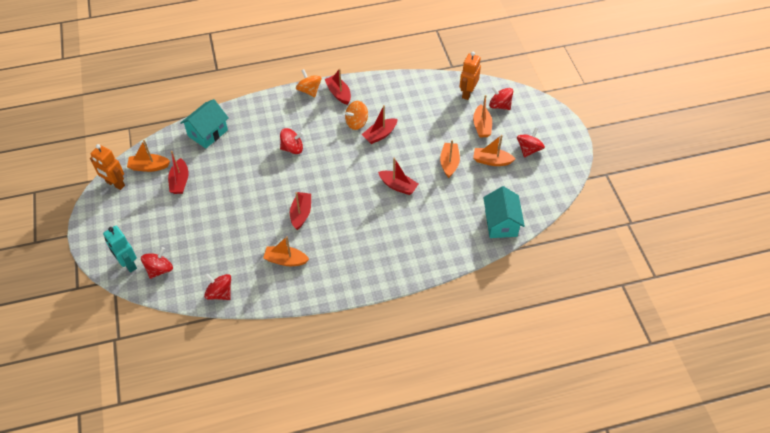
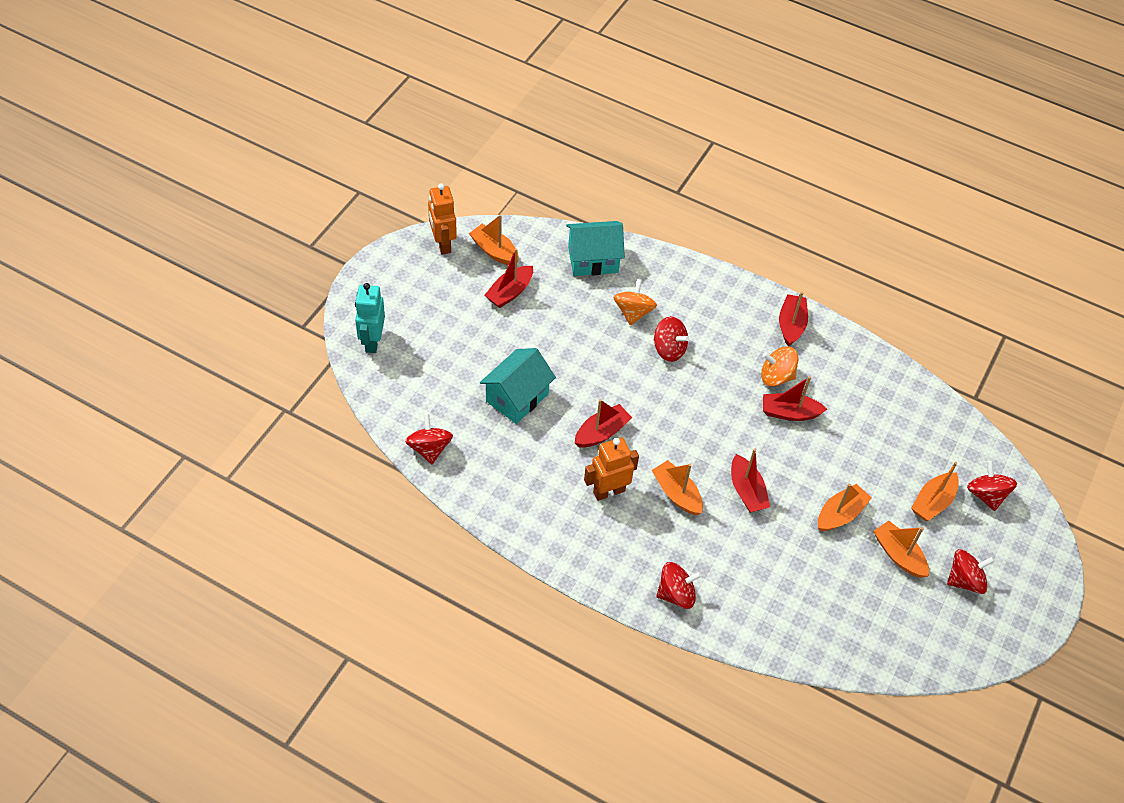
camera: 40 degrees right, 0 degrees up
(159, 269) = (396, 372): red spinning top -> red spinning top (676, 594)
(286, 260) = (532, 471): orange boat -> orange boat (677, 494)
(309, 90) = (759, 295): orange spinning top -> orange spinning top (633, 312)
(467, 93) = (959, 446): orange robot -> orange robot (608, 491)
(501, 223) = (827, 639): turquoise house -> turquoise house (517, 397)

